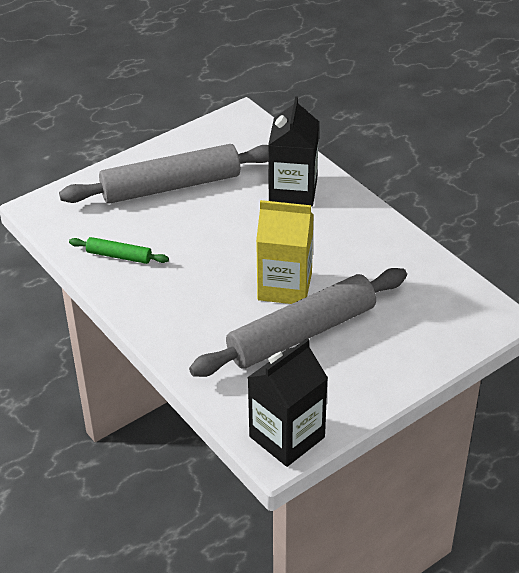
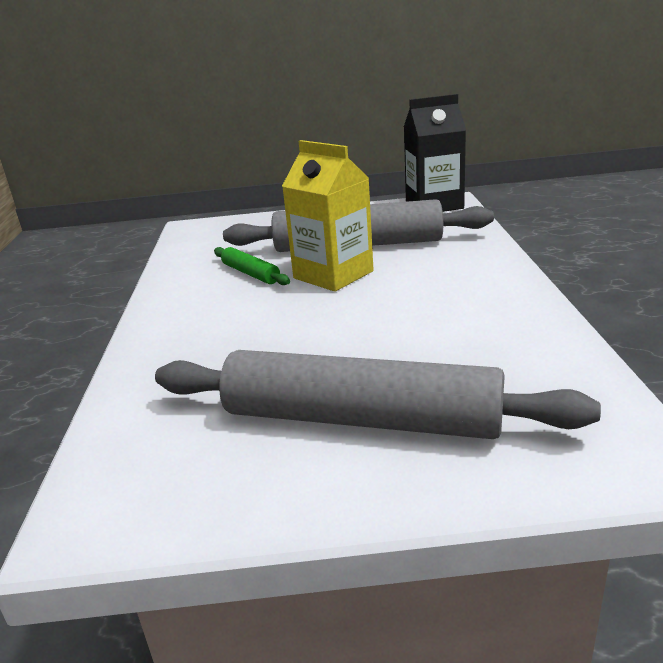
camera: 145 degrees left, 15 degrees down
(119, 256) = (514, 345): green rolling pin -> green rolling pin (250, 273)
(293, 191) = (198, 357): black carton -> none

